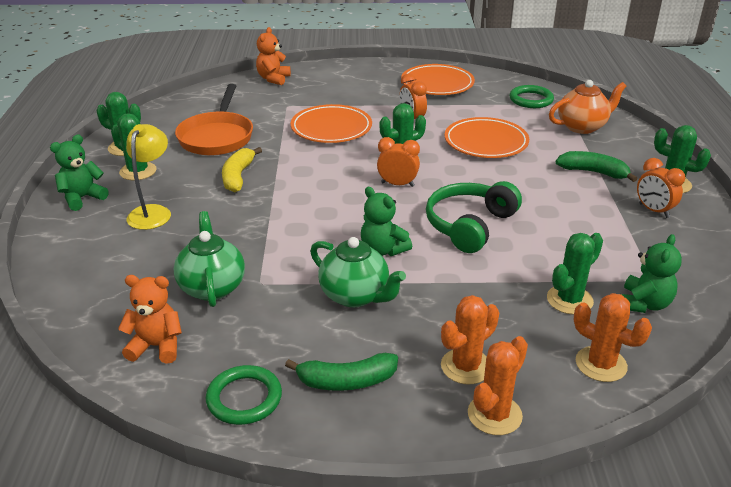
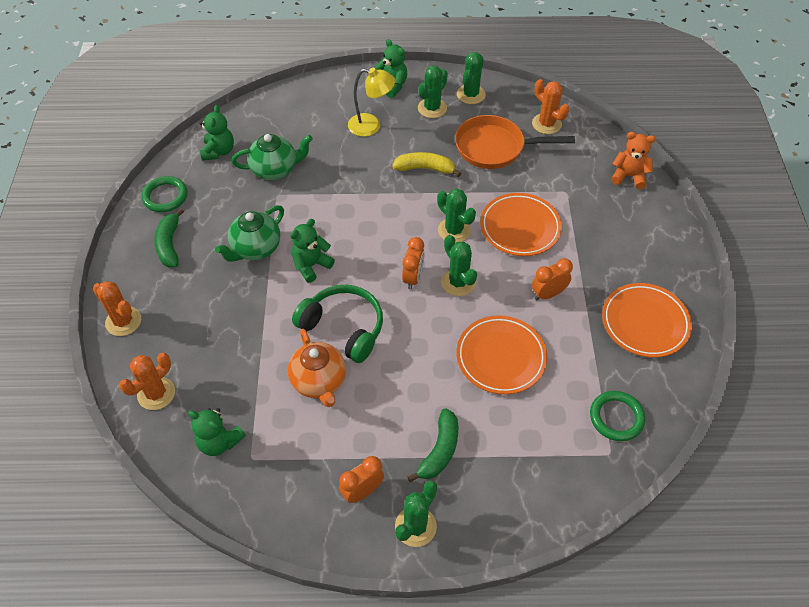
camera: 90 degrees right, 20 degrees up
(156, 346) = (219, 151): orange teddy bear -> green teddy bear
(466, 366) = (170, 309): orange cactus -> orange cactus (546, 124)
(569, 300) = (232, 387): green cactus -> green cactus (454, 230)
(582, 127) = (548, 462): orange teapot -> orange teapot (319, 381)

